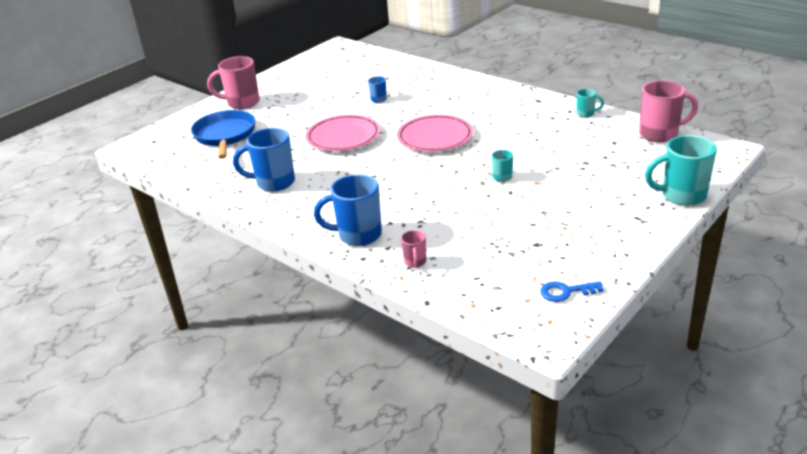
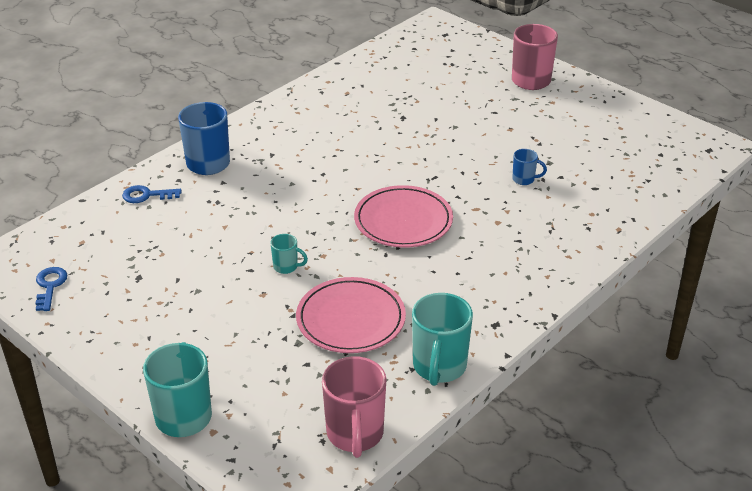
camera: 90 degrees right, 5 degrees up
(225, 135) = (447, 74): blue pan -> none
(274, 183) = (330, 110): blue mug -> none
(343, 137) = (422, 152): pink plate -> pink plate (351, 319)
(415, 262) = (146, 195): pink mug -> blue key
(586, 114) = (439, 367): turquoise mug -> turquoise mug, size x2.01

